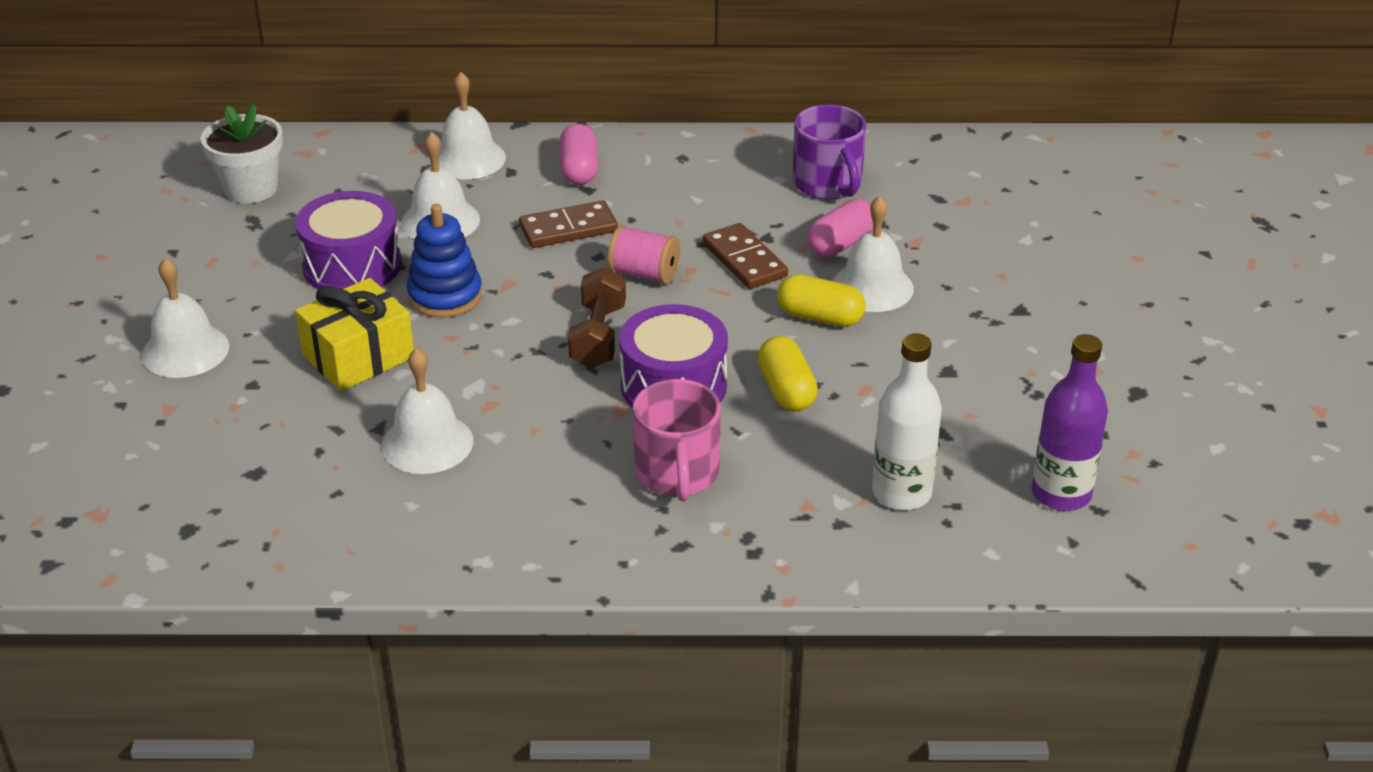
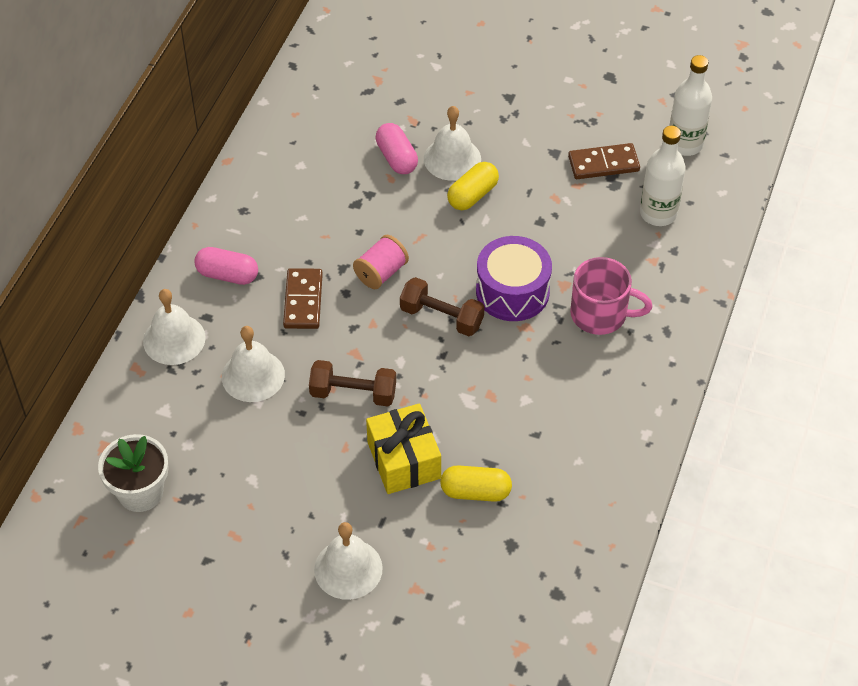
camera: 70 degrees left, 15 degrees up
(352, 266) = (286, 443): purple drum -> none
(427, 443) = (518, 439): white bell -> none
(445, 296) = (353, 393): blue stacking toy -> brown dumbbell
(744, 260) = (390, 214): brown domino -> brown domino (603, 164)
(786, 390) = (541, 236): yellow capsule -> yellow capsule (475, 492)
(828, 184) = (321, 141): purple mug -> none
(1061, 494) = (685, 144): purple bottle -> white bottle

